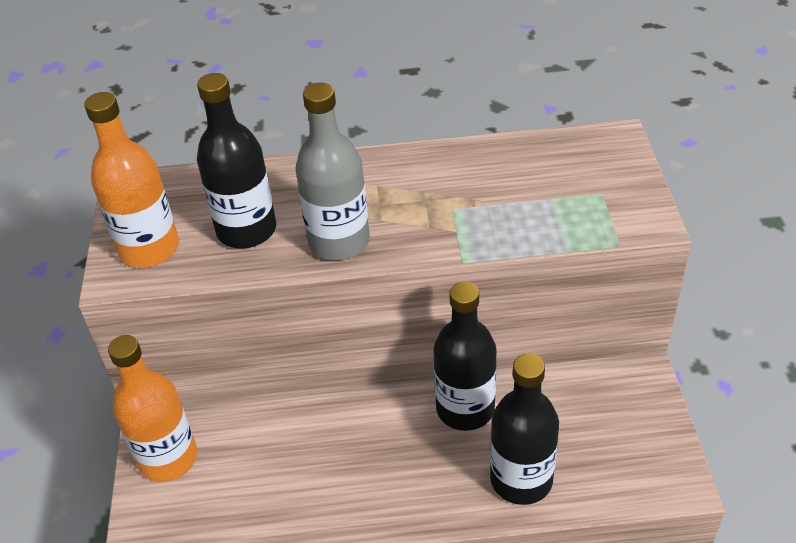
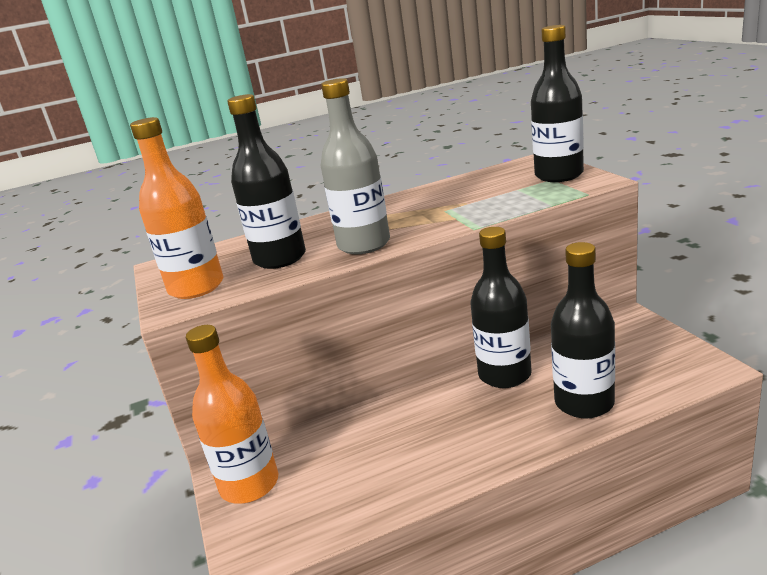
camera: 15 degrees left, 20 degrees down
(614, 188) = (559, 175): none -> black bottle

